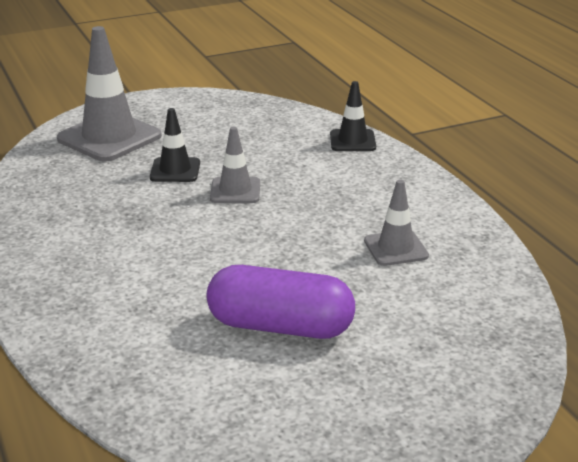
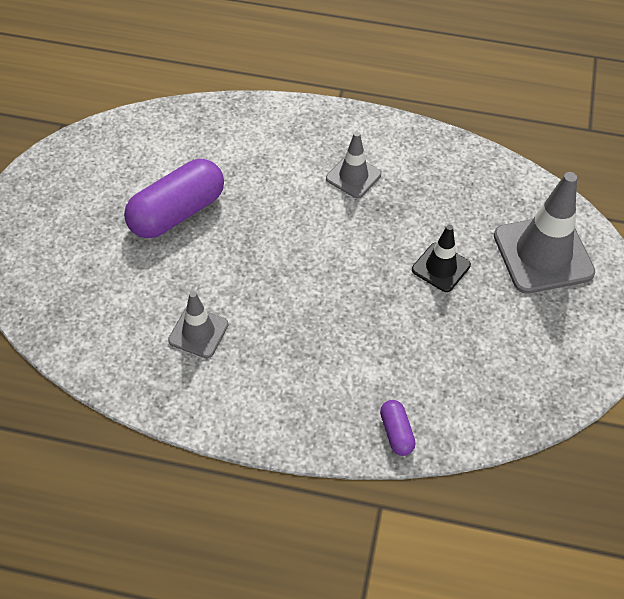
camera: 125 degrees right, 25 degrees up
(235, 191) = (372, 287): grey traffic cone -> grey traffic cone (353, 176)
(352, 141) = (396, 433): black traffic cone -> purple capsule

